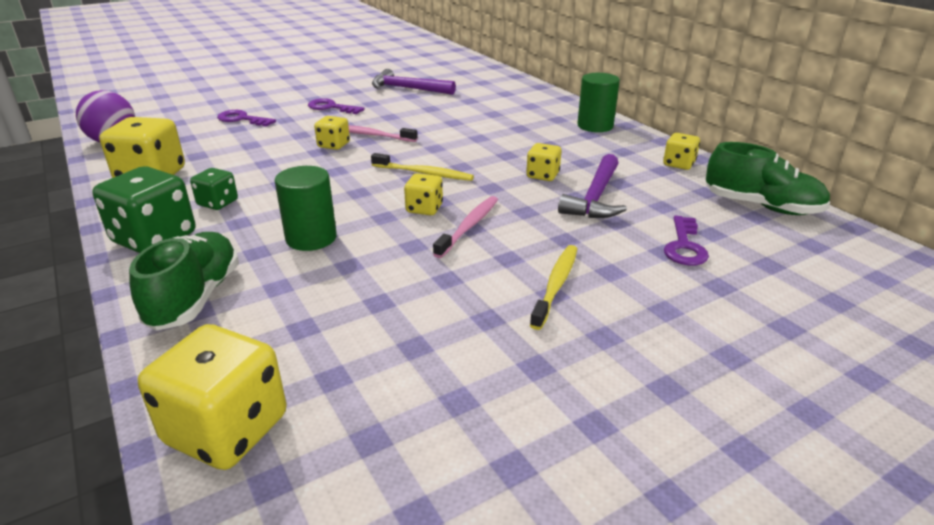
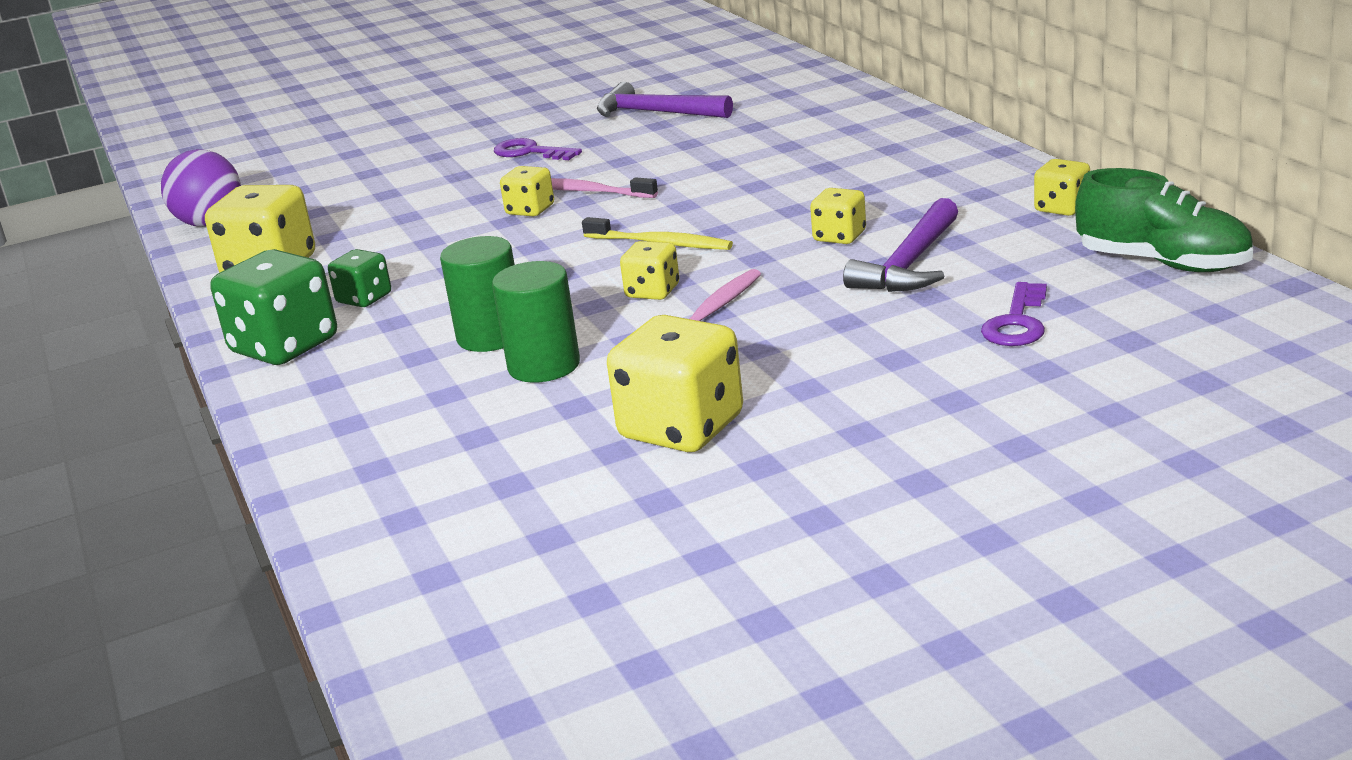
camera: 10 degrees right, 5 degrees down
(195, 298) = (343, 410): green shoe -> none
(227, 429) = (388, 534): yellow dice -> yellow dice (681, 428)
(242, 119) = (393, 179): purple key -> none
(556, 285) = (814, 377): yellow toothbrush -> none
(595, 126) = (949, 155): green cylinder -> green cylinder (544, 366)

